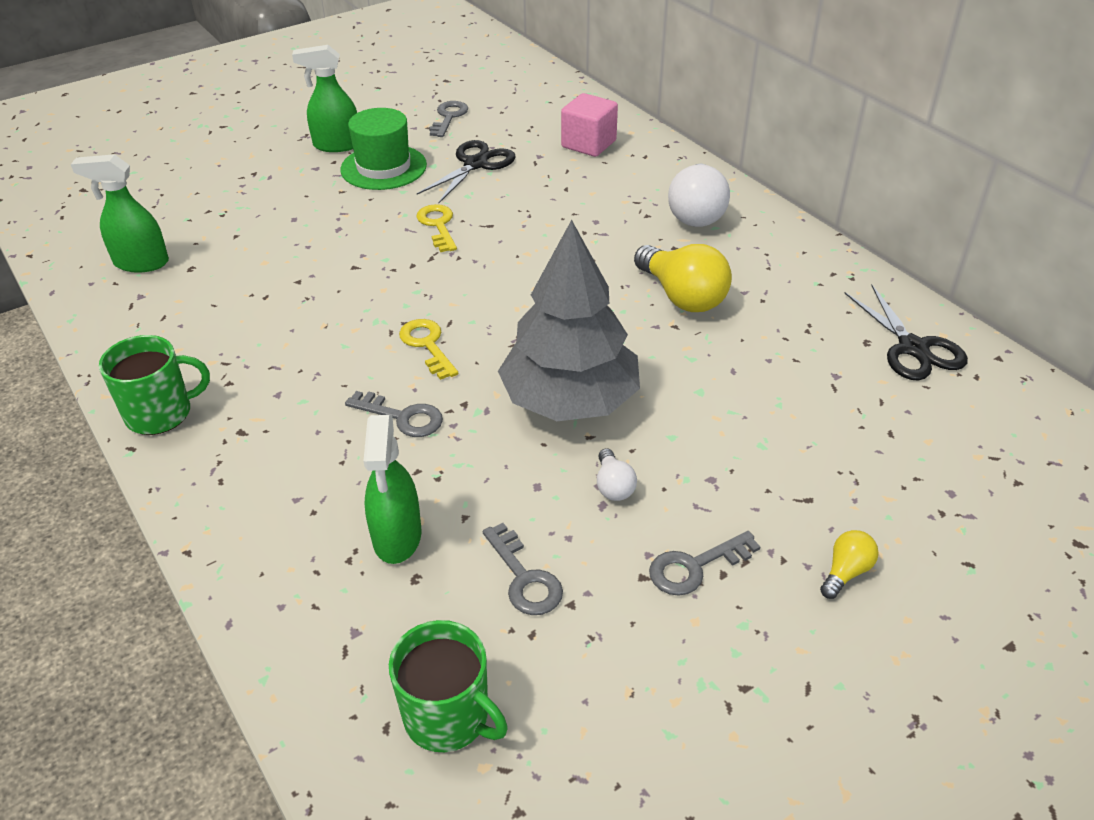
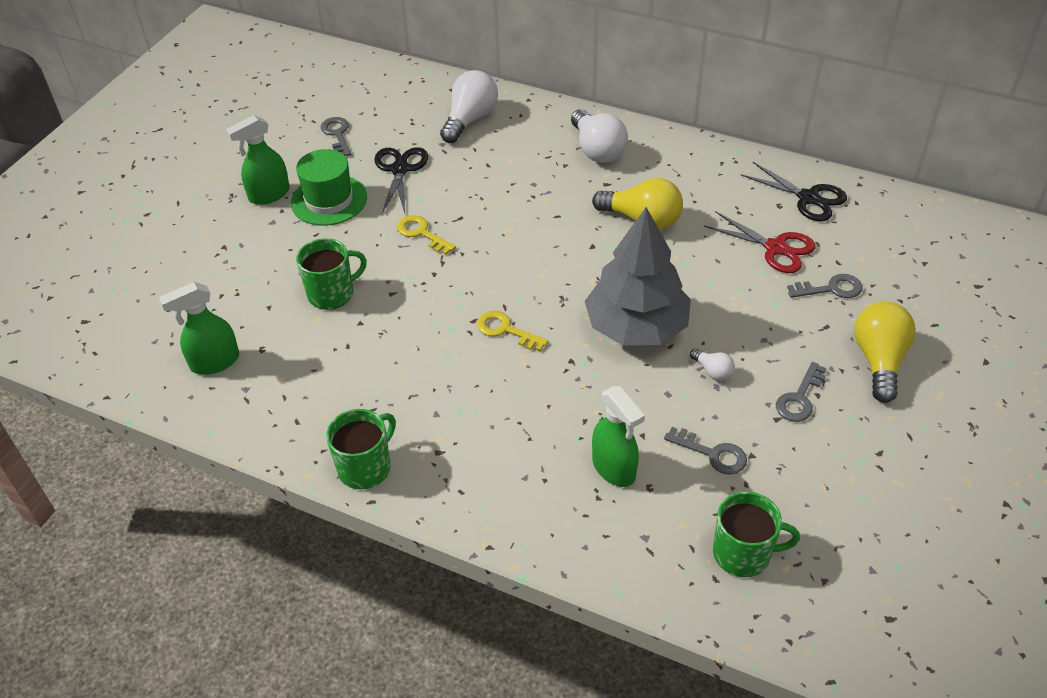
camera: 30 degrees left, 5 degrees up
(301, 246) = (332, 293): none -> green mug
(403, 417) = (539, 389): grey key -> grey key (831, 289)
(588, 144) = (470, 119): pink cube -> white light bulb
(819, 385) = (775, 248): none -> red scissors
(845, 572) = (879, 361): yellow light bulb -> yellow light bulb, size x2.04

